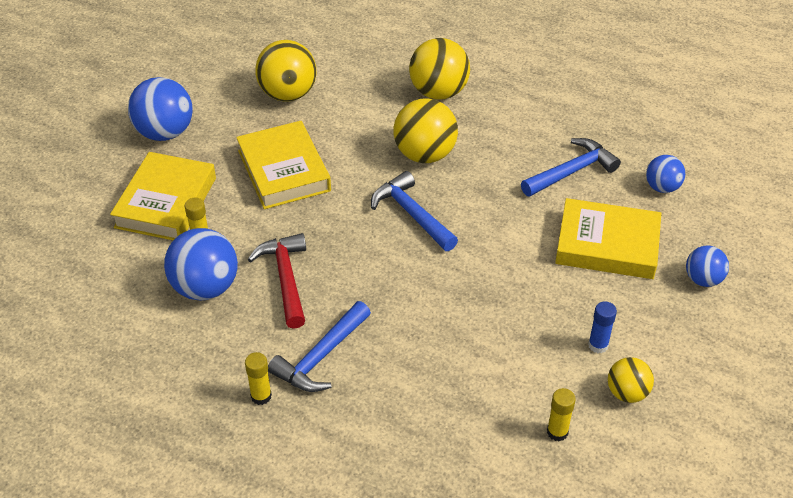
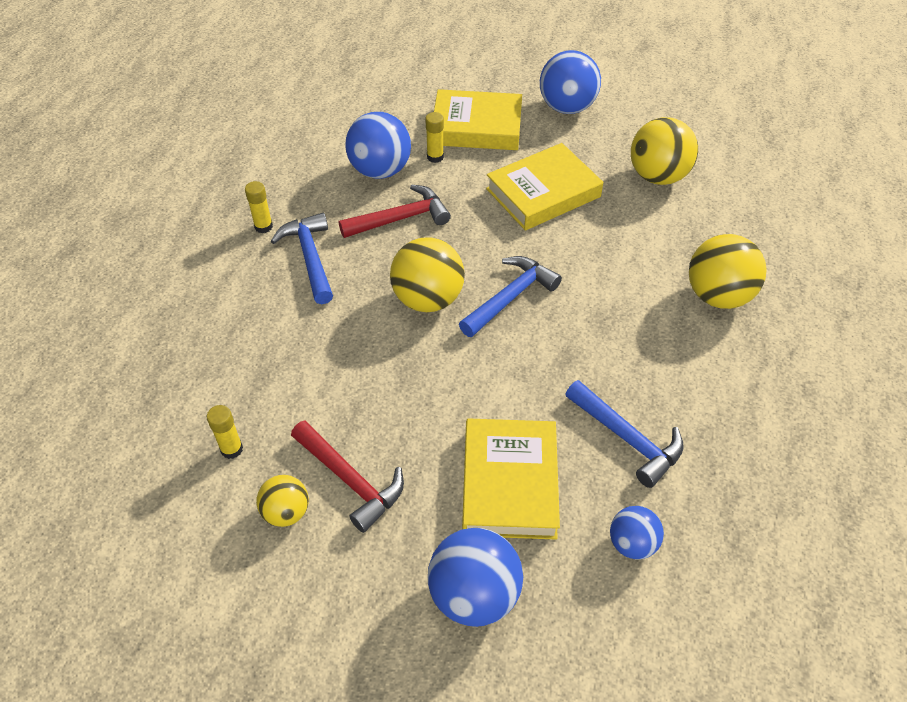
camera: 80 degrees right, 5 degrees up
(320, 357) = (310, 257): blue hammer -> blue hammer turned 45 degrees clockwise
(425, 154) = (606, 296): yellow ball -> yellow ball (428, 299)
(598, 345) = (351, 481): blue glue stick -> red hammer
(703, 279) = (474, 595): blue ball -> blue ball, size x1.72

